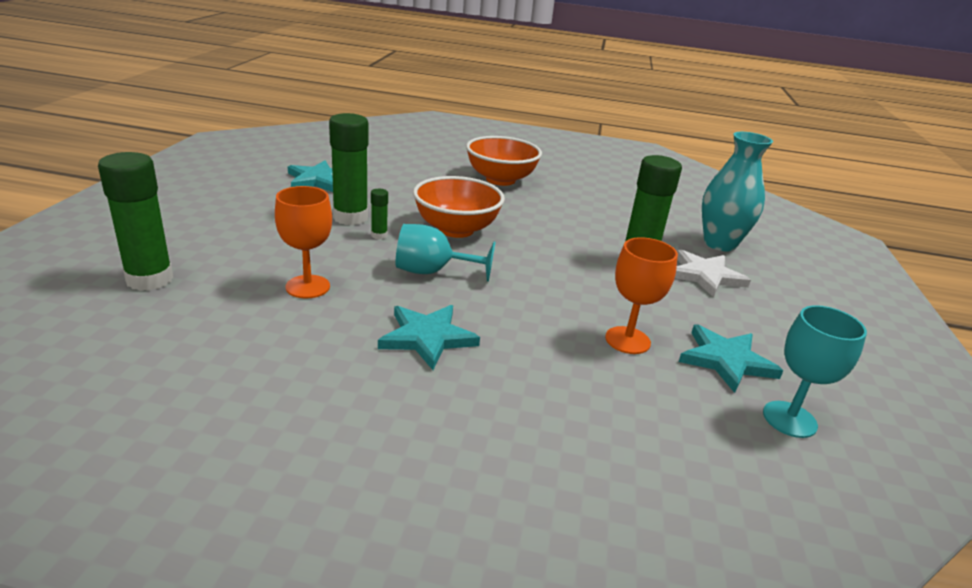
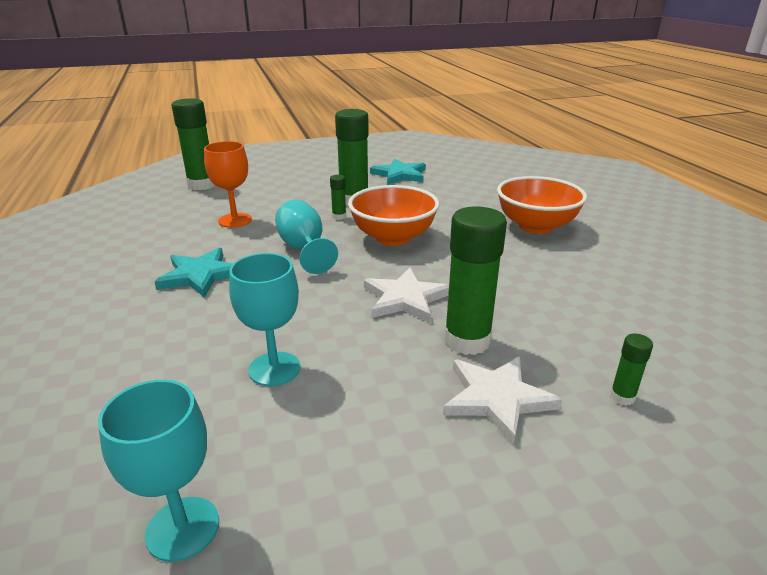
camera: 65 degrees right, 0 degrees up
(565, 260) = (405, 298): none -> white star
(627, 340) = (274, 369): orange goblet -> turquoise goblet
(719, 244) = (622, 397): turquoise vase -> green glue stick
(726, 360) = (286, 450): turquoise star -> none

